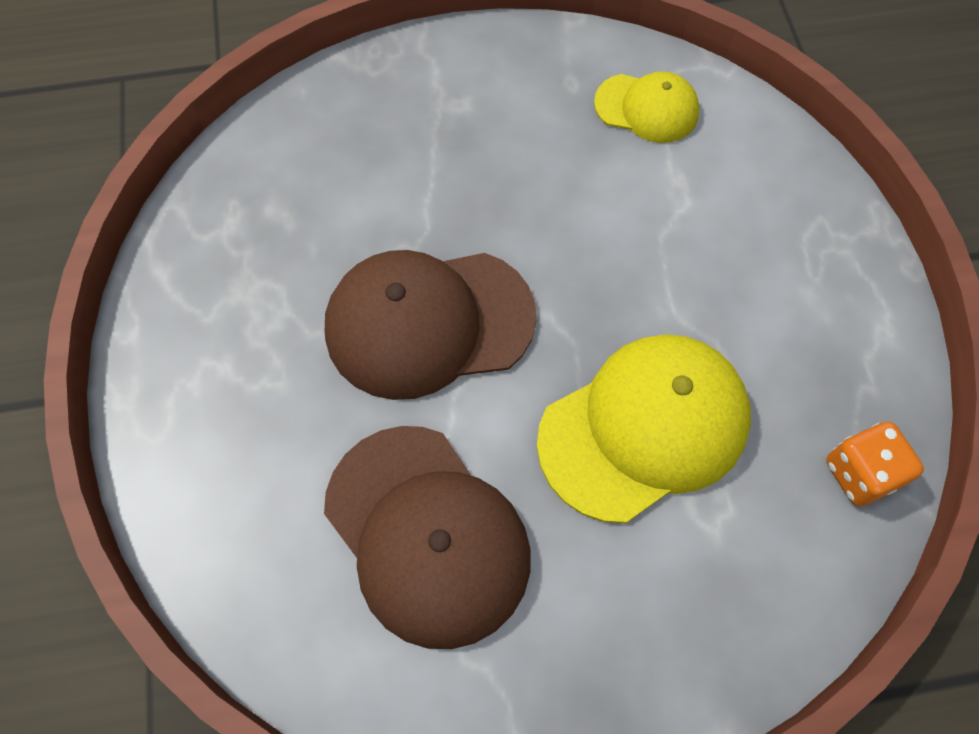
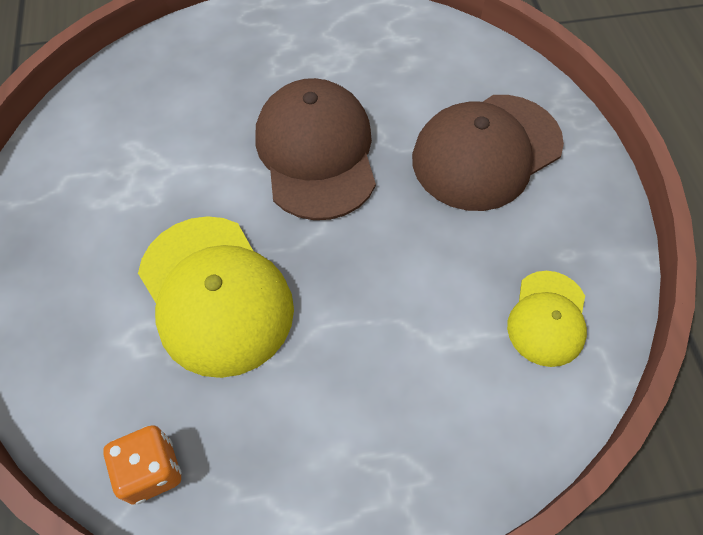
camera: 90 degrees right, 5 degrees down
(427, 535) = (154, 155): brown cap -> brown cap (486, 151)

